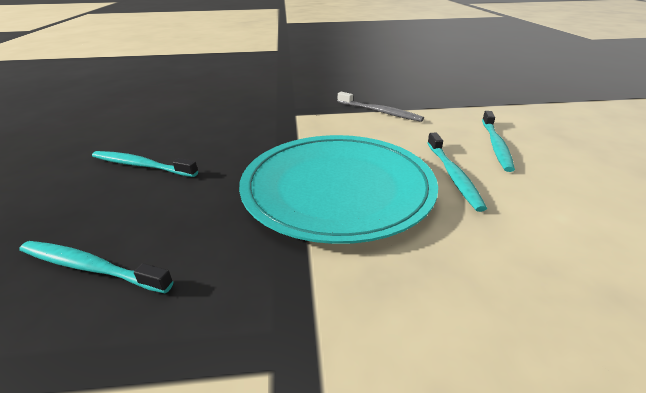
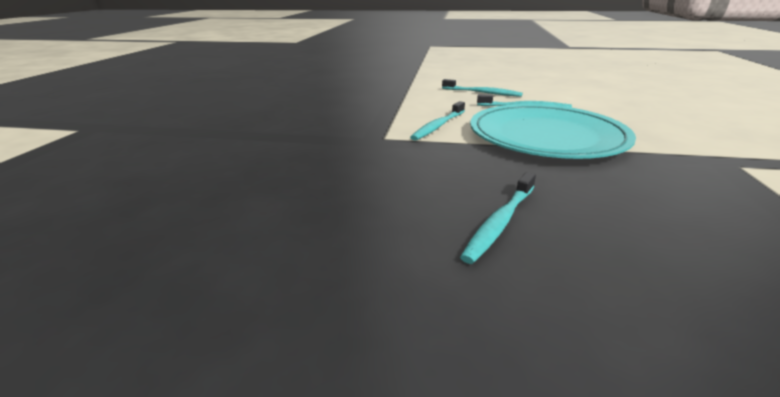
camera: 75 degrees left, 5 degrees down
(90, 267) = (706, 231): turquoise toothbrush -> turquoise toothbrush (438, 126)
(380, 112) = (402, 109): grey toothbrush -> none

